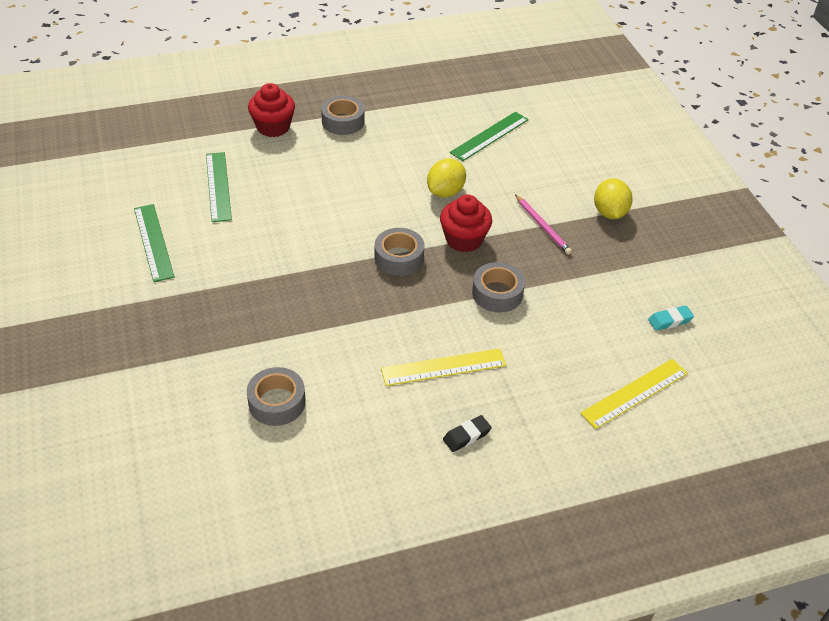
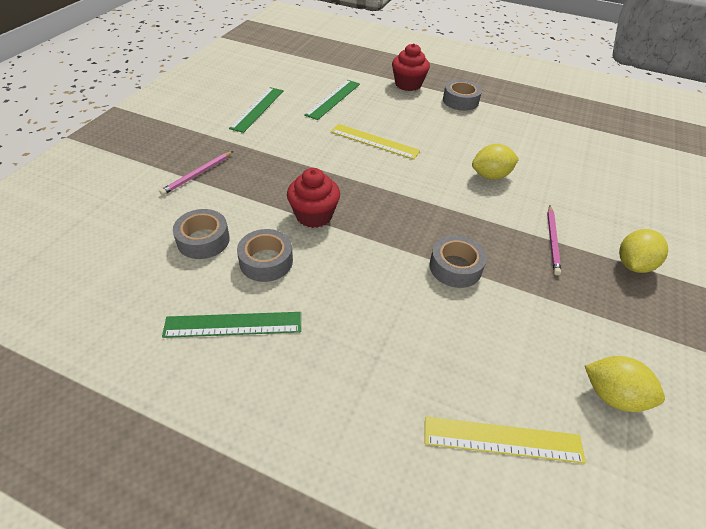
camera: 40 degrees right, 0 degrees up
(187, 348) = (197, 174): none -> pink pencil
(399, 258) = (403, 199): grey tape -> grey tape (266, 261)
(443, 367) = (347, 294): yellow ruler -> yellow ruler (374, 141)
(464, 240) = (469, 214): red cupcake -> red cupcake (314, 215)
(466, 436) = (302, 361): black eraser -> none
(489, 136) = (570, 157): green ruler -> green ruler (233, 324)
(670, 320) = (613, 396): turquoise eraser -> yellow lemon

